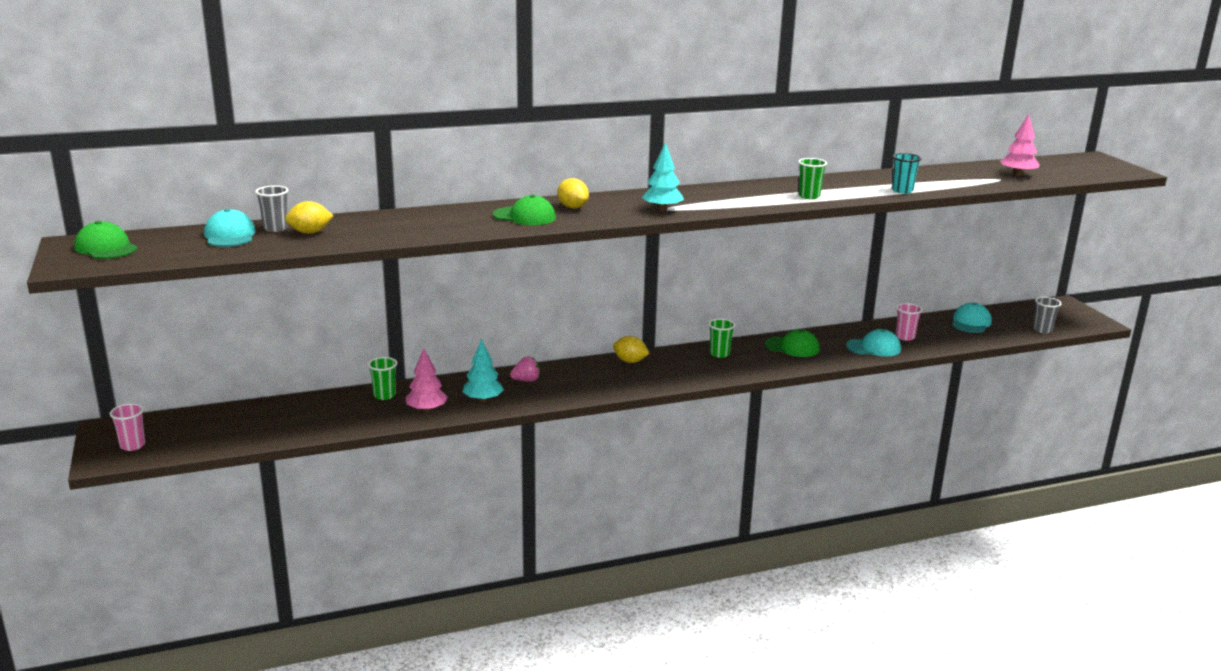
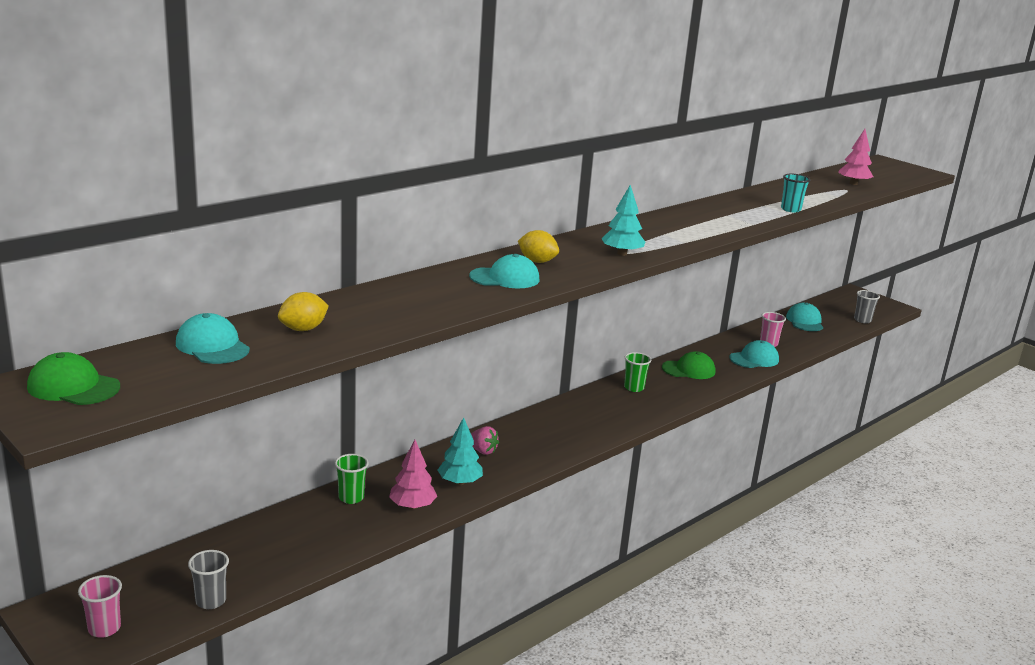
camera: 25 degrees left, 0 degrees up
(275, 228) = (256, 329): grey cup -> grey cup (211, 601)
(524, 216) = (505, 278): green cap -> turquoise cap
(526, 380) = (482, 451): pink strawberry -> pink strawberry turned 75 degrees clockwise
(630, 361) = (561, 410): yellow lemon -> none
(809, 196) = (726, 224): green cup -> none

